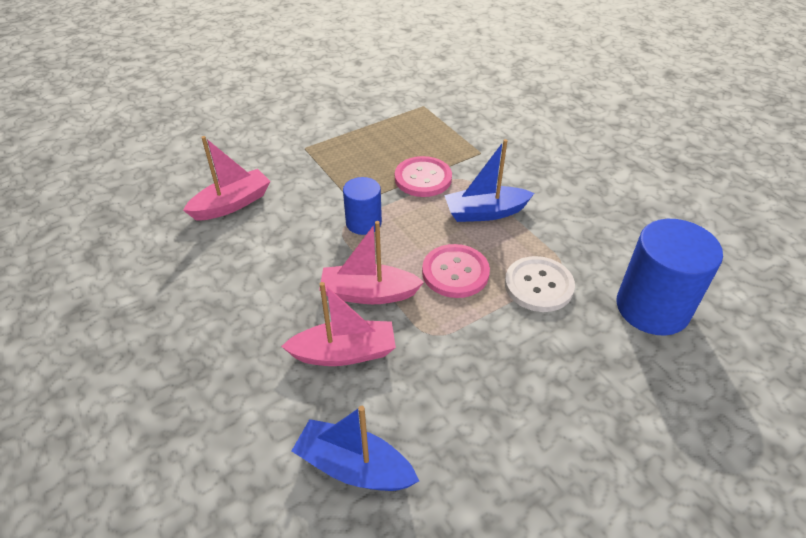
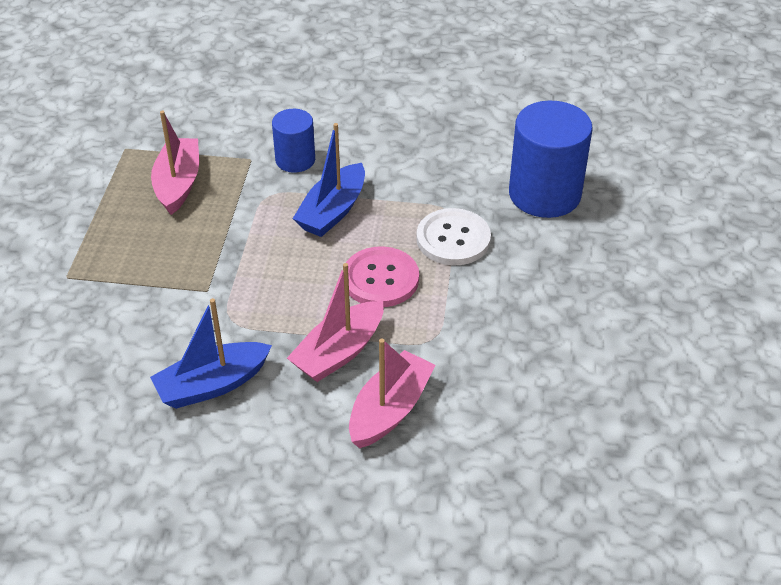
camera: 50 degrees left, 0 degrees up
(232, 204) = (83, 385): pink boat -> pink boat (178, 184)
(354, 467) = (511, 471): blue boat -> blue boat (212, 385)
(363, 223) = (243, 300): blue cylinder -> blue cylinder (295, 160)
(423, 178) = (234, 220): pink button -> none

